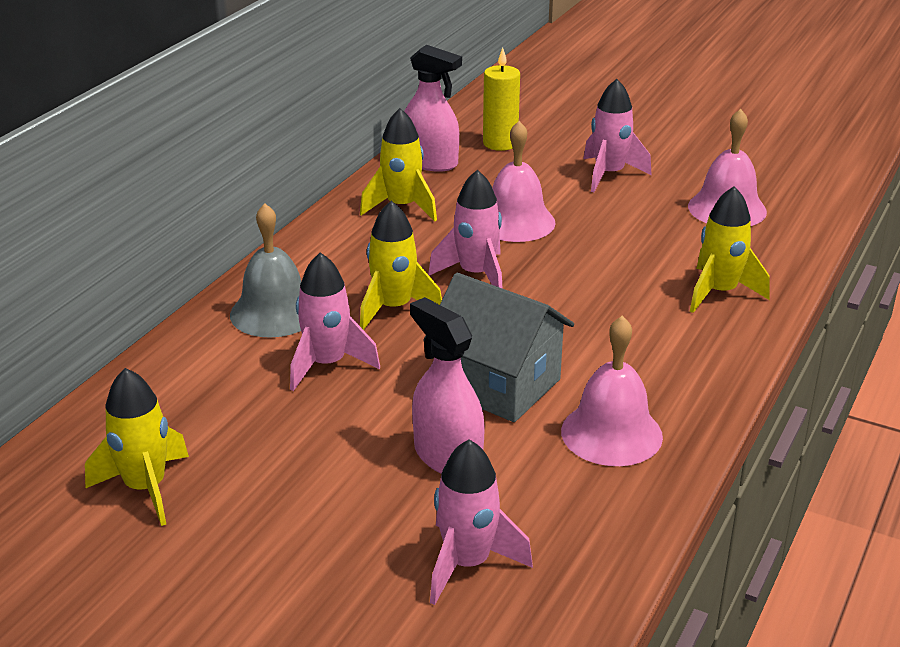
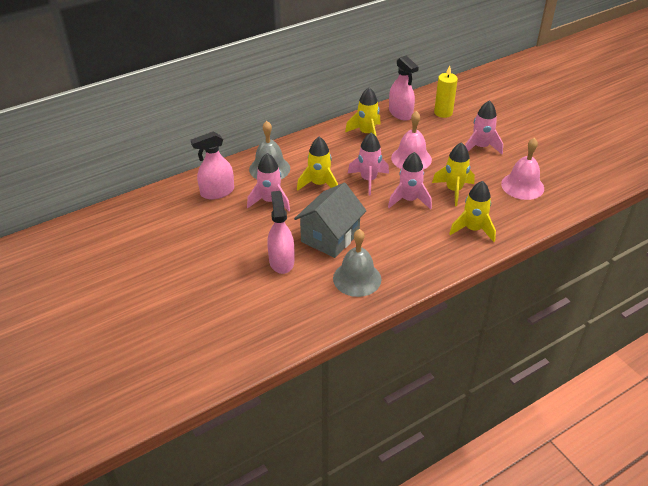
camera: 30 degrees right, 10 degrees up
(146, 488) = (162, 229): yellow rocket -> yellow rocket (453, 190)
(204, 384) = (217, 192): none -> pink spray bottle
(467, 563) = (249, 309): pink rocket -> pink rocket (409, 200)
(498, 384) = (330, 237): grey house -> grey house turned 60 degrees clockwise
(611, 433) = (357, 278): pink bell -> grey bell

